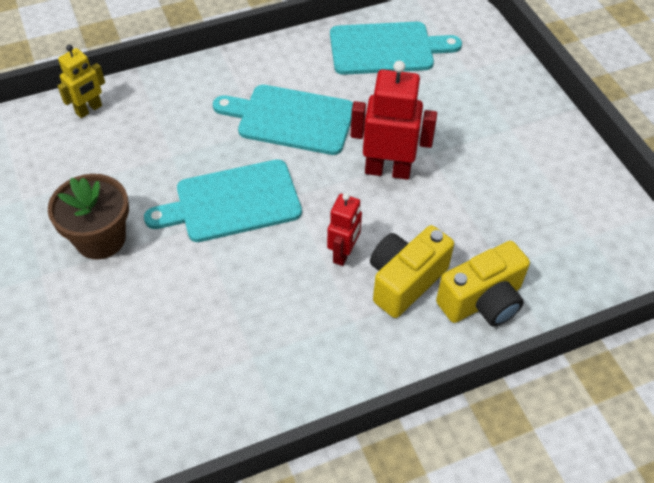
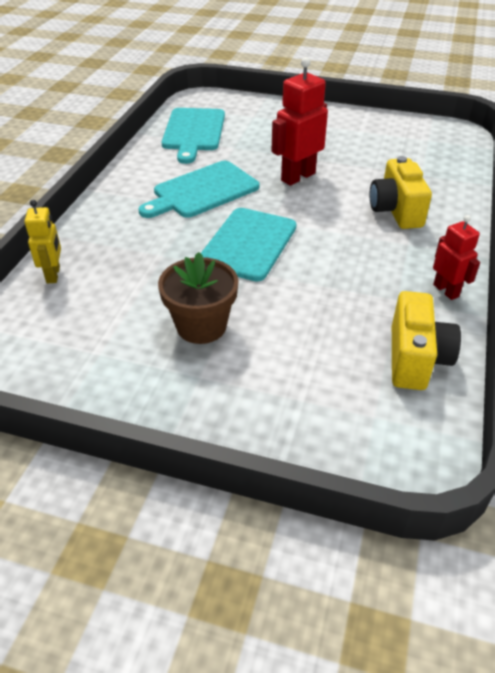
camera: 50 degrees left, 10 degrees down
(343, 253) = (347, 223): red robot -> red robot (446, 290)
(386, 48) = (194, 132): turquoise cutting board -> turquoise cutting board turned 150 degrees clockwise
(482, 301) = (440, 192): yellow camera -> yellow camera (416, 359)

